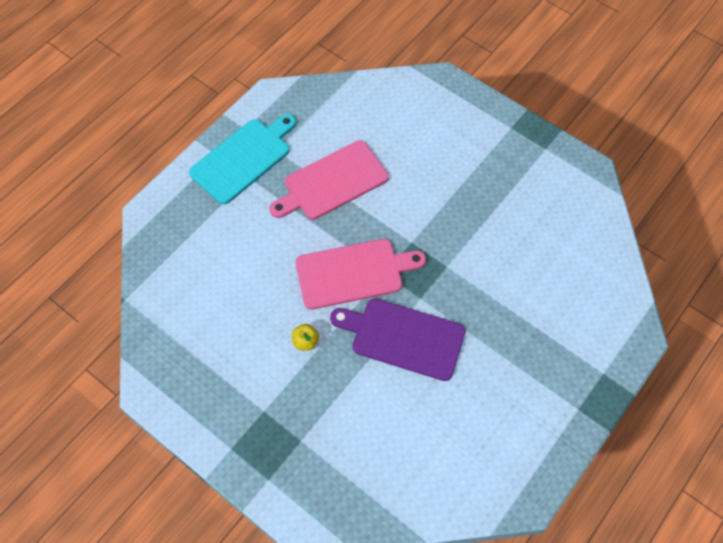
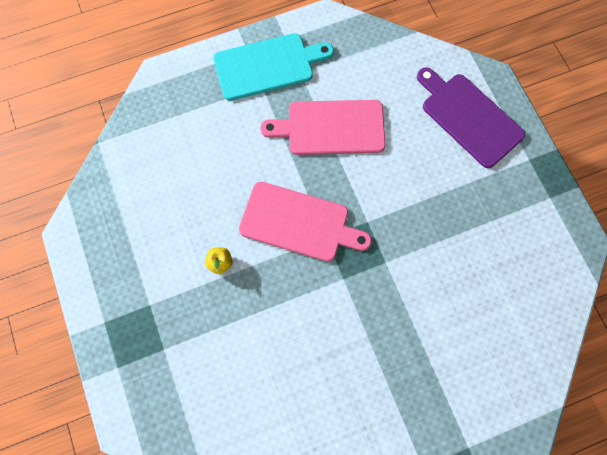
camera: 30 degrees right, 10 degrees up
(403, 338) = (305, 307): purple cutting board -> purple cutting board (468, 117)

